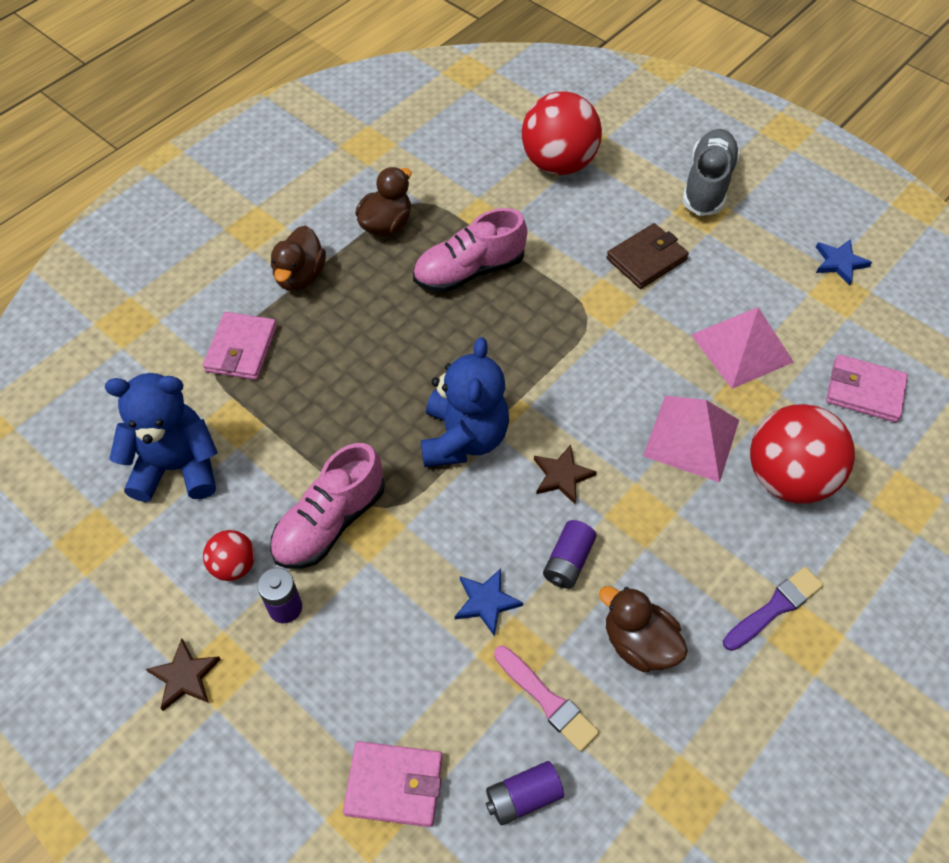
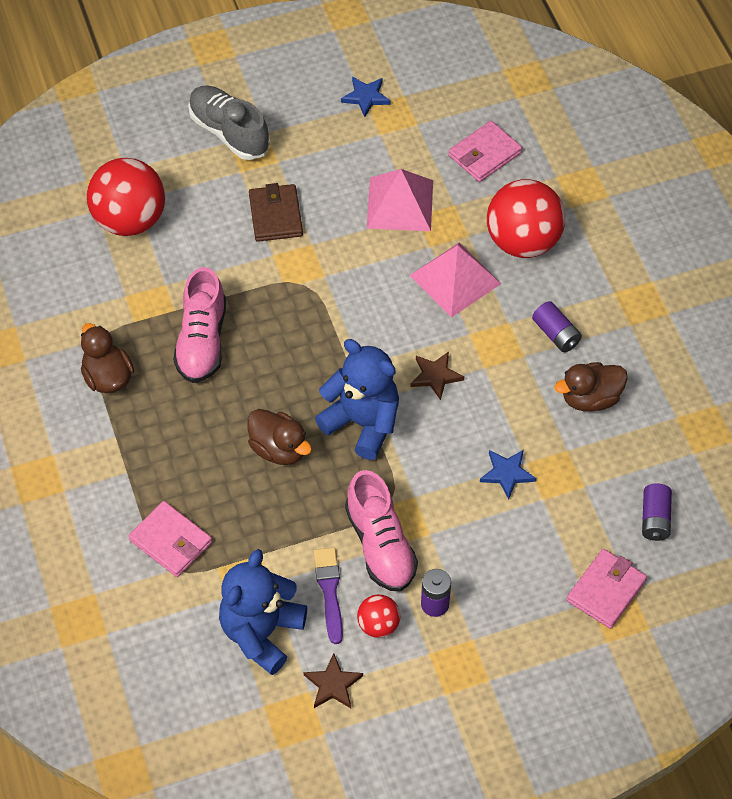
camera: 60 degrees left, 0 degrees up
(185, 677) = (452, 692): brown star -> brown star (333, 684)
(300, 276) = (120, 466): brown duck -> brown duck (279, 449)
(547, 700) = (599, 473): pink brush -> none
(568, 561) = (506, 408): purple battery -> purple battery (556, 334)
(774, 608) = (611, 307): purple brush -> purple brush (329, 591)

